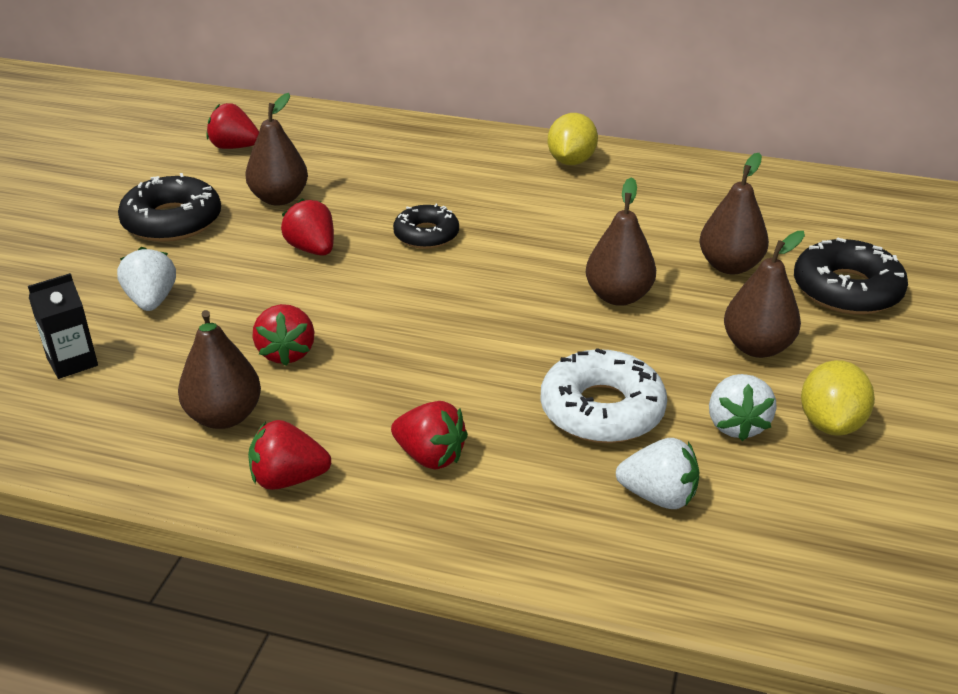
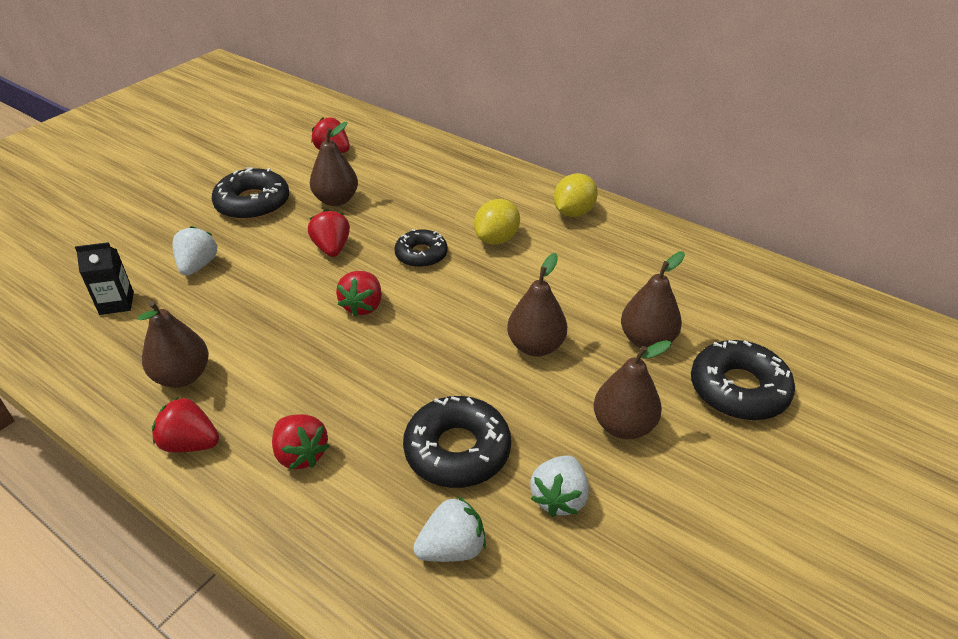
camera: 20 degrees right, 5 degrees up
(286, 353) = (258, 333): red strawberry -> red strawberry (363, 306)
(602, 410) = (457, 450): white donut -> black donut
(658, 496) = (452, 548): white strawberry -> white strawberry turned 60 degrees counterclockwise
(830, 423) = (643, 521): yellow lemon -> yellow lemon (497, 239)

